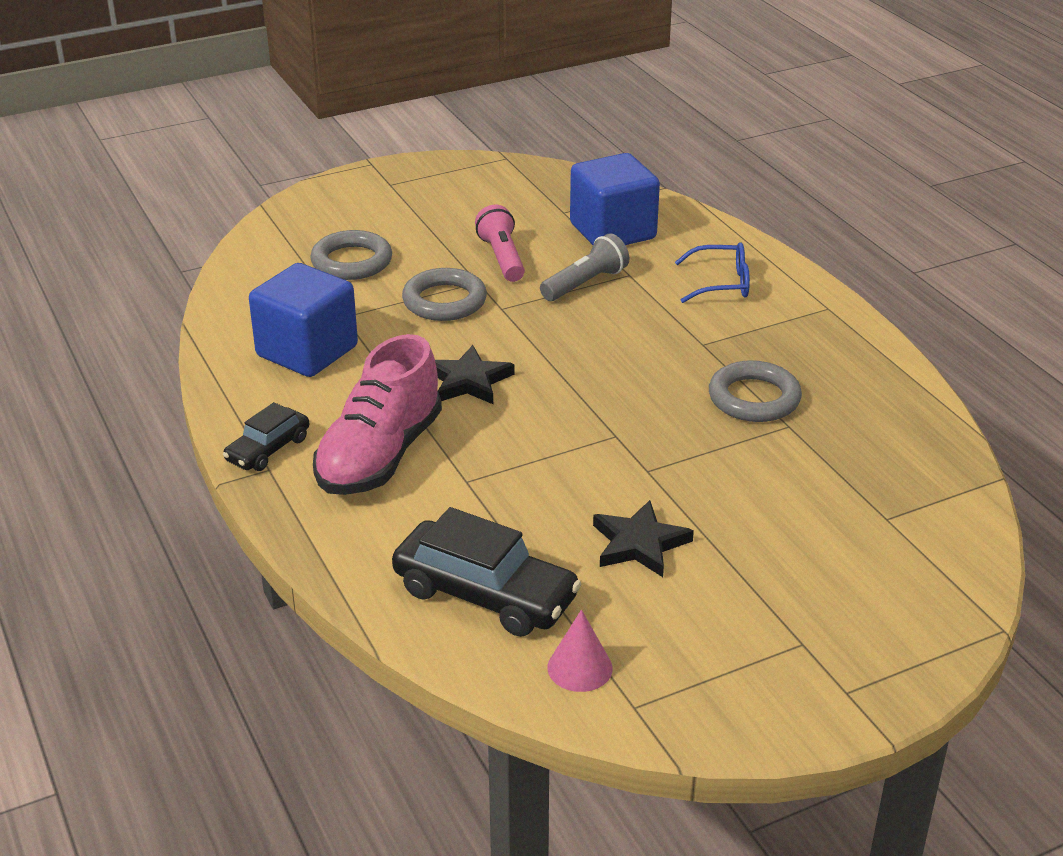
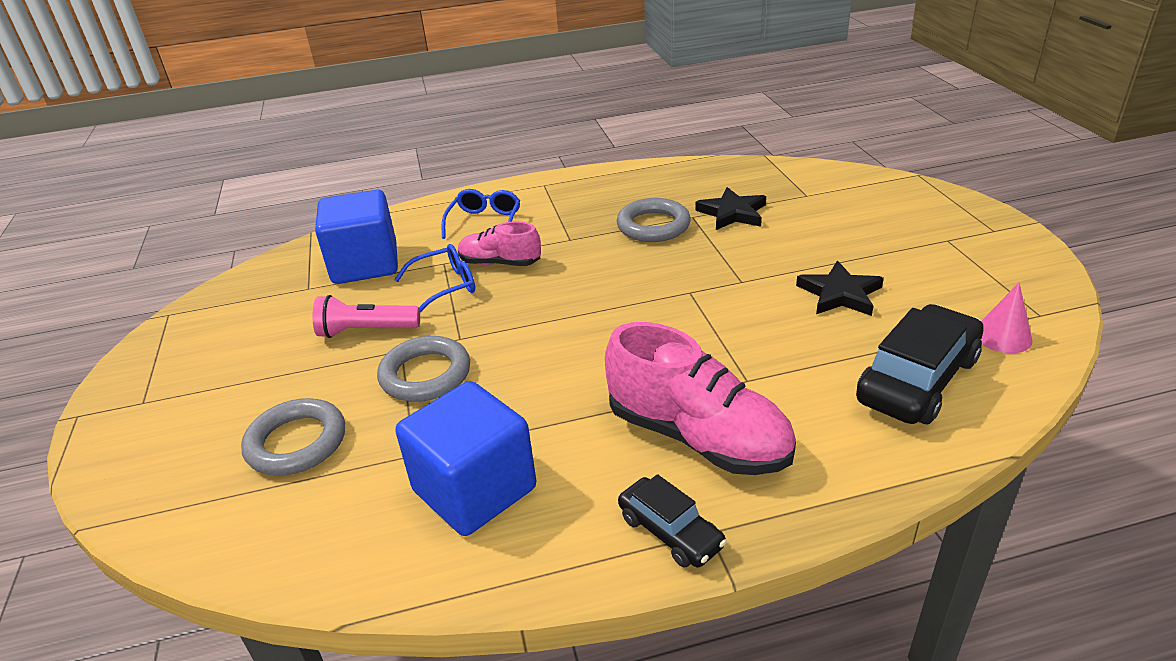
camera: 75 degrees left, 0 degrees up
(468, 381) = (580, 368): black star -> black star (732, 213)
(585, 283) = (444, 286): grey flashlight -> blue glasses
(638, 307) = (500, 263): none -> pink shoe

